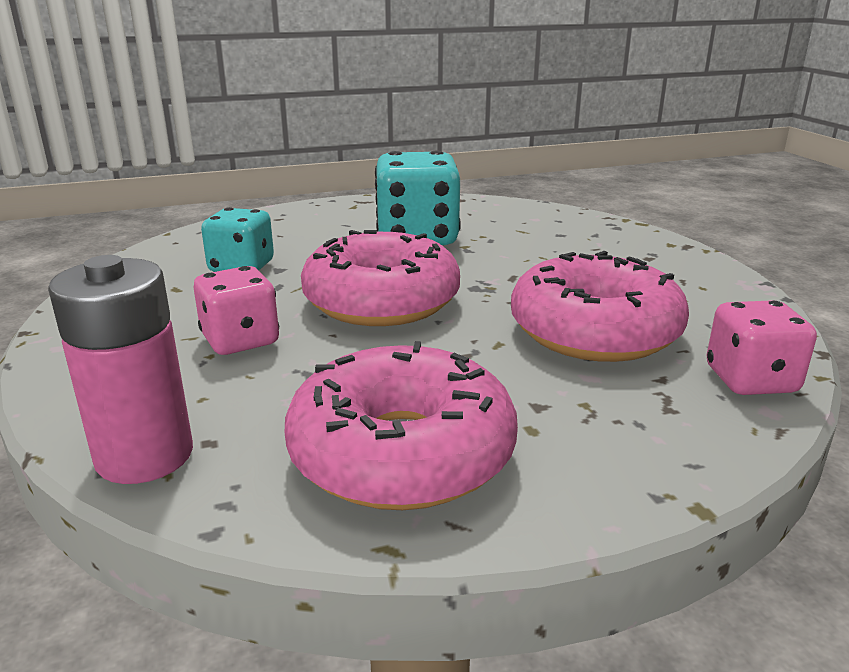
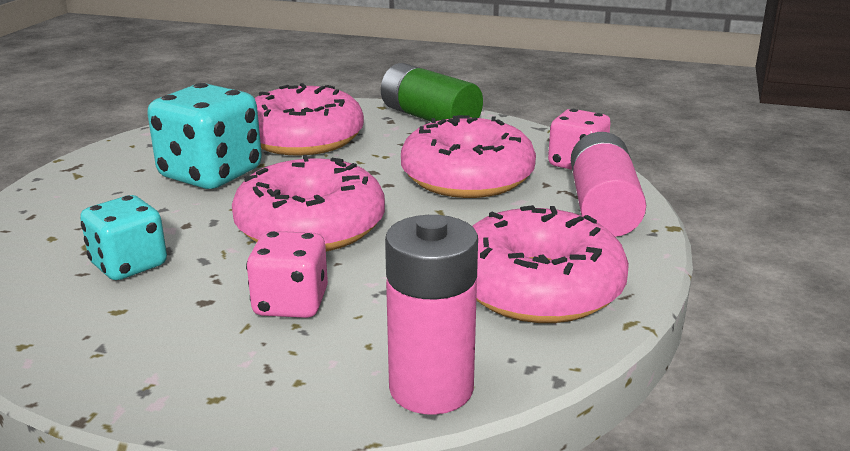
camera: 55 degrees left, 0 degrees up
(538, 241) = (304, 139): none -> pink donut
(662, 435) = (602, 208): none -> pink battery
(691, 270) = (429, 118): none -> green battery

